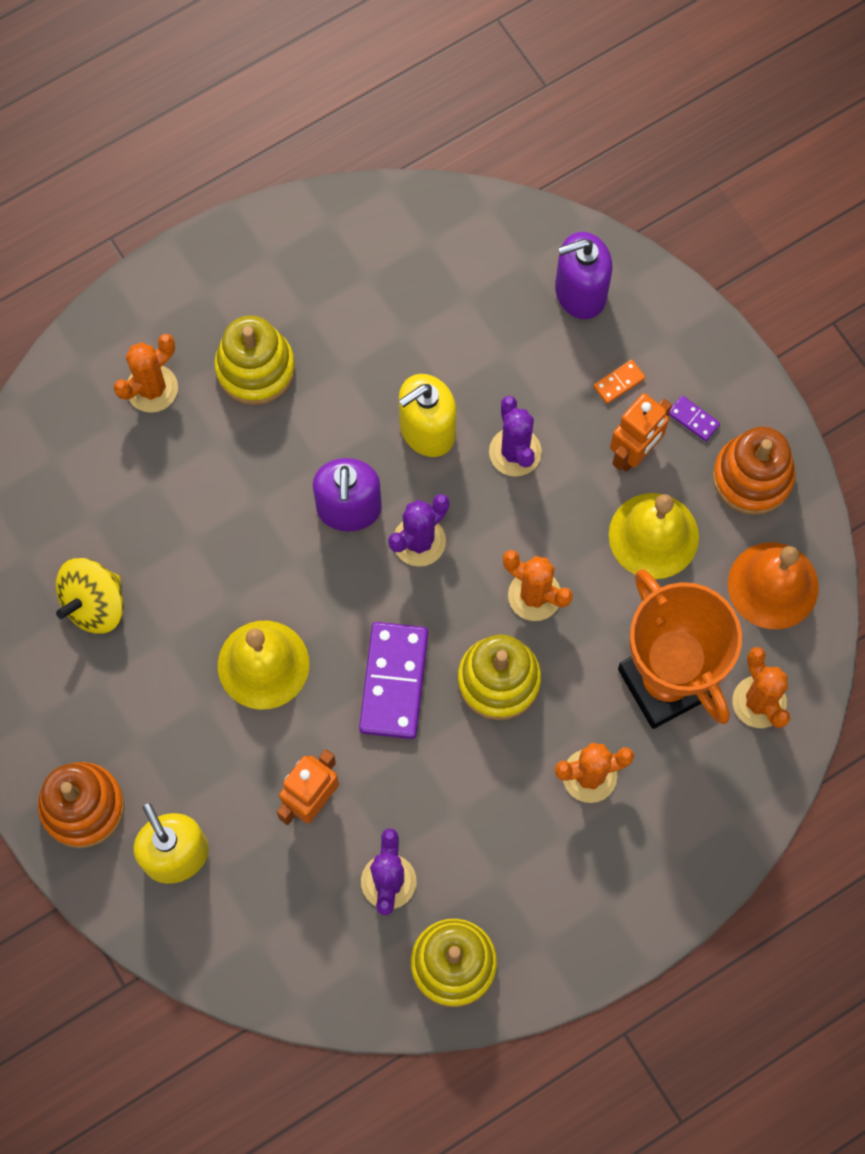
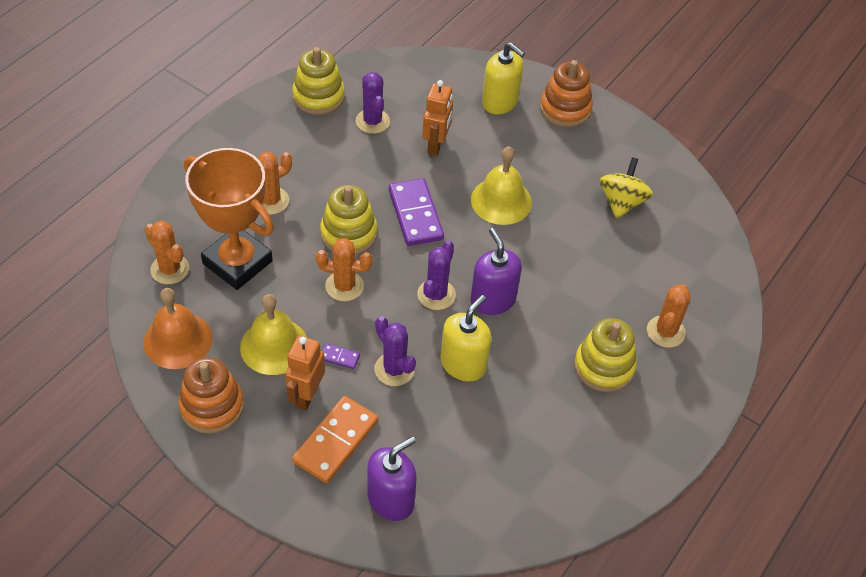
camera: 155 degrees right, 20 degrees down
(619, 382) = (335, 441): orange domino -> orange domino, size x2.27
(693, 419) = (269, 433): purple domino -> purple domino (339, 357)

